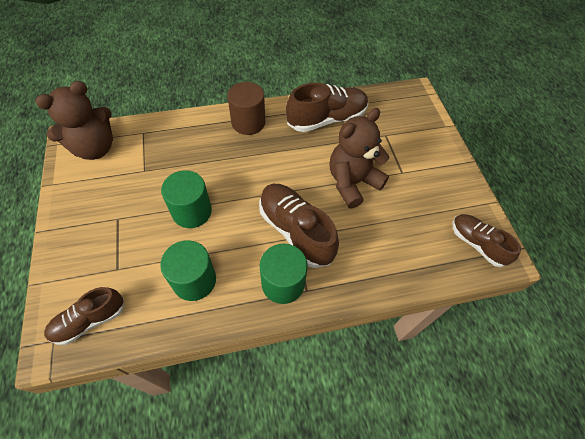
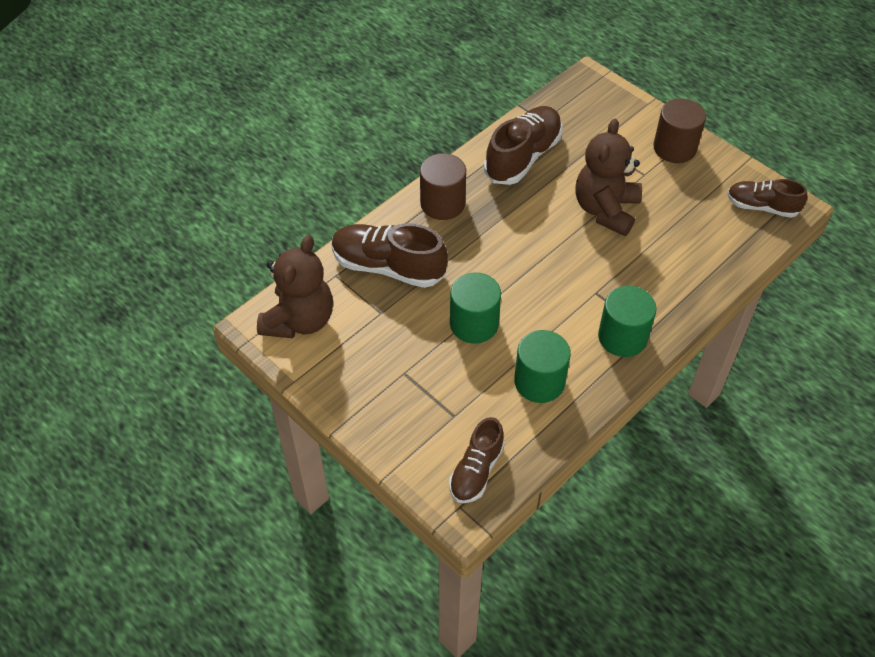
camera: 30 degrees left, 5 degrees down
(295, 231) = (592, 285): brown shoe -> brown shoe (388, 267)
(440, 165) = (674, 148): none -> brown cylinder

